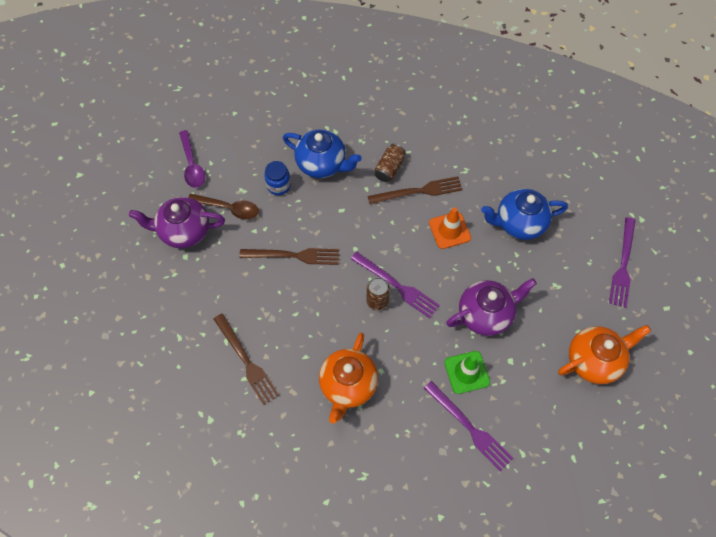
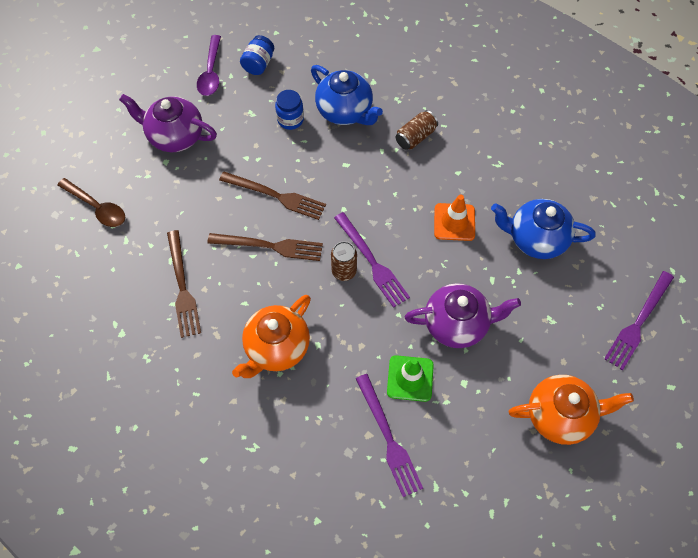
camera: 20 degrees right, 0 degrees up
(228, 208) = (229, 127): brown spoon -> brown spoon (97, 207)
(231, 145) = (258, 64): none -> blue jar
(418, 191) = (437, 170): brown fork -> brown fork (269, 246)

